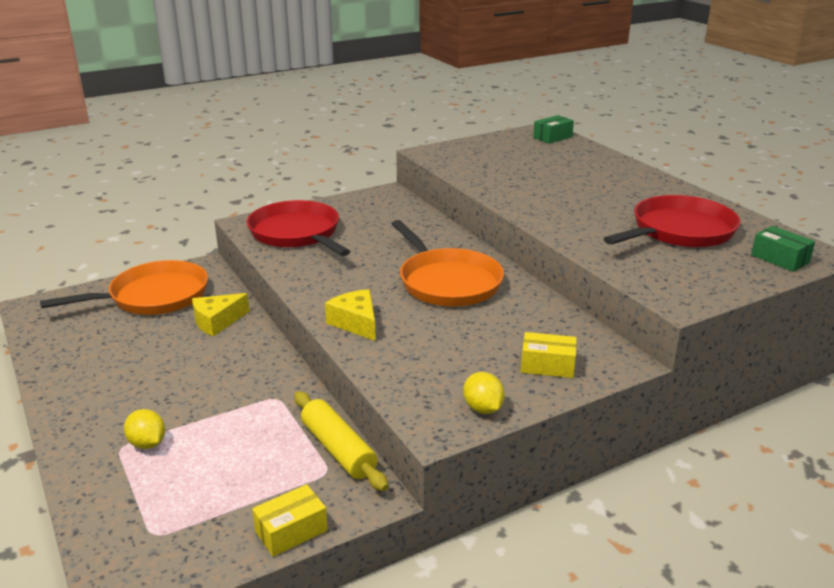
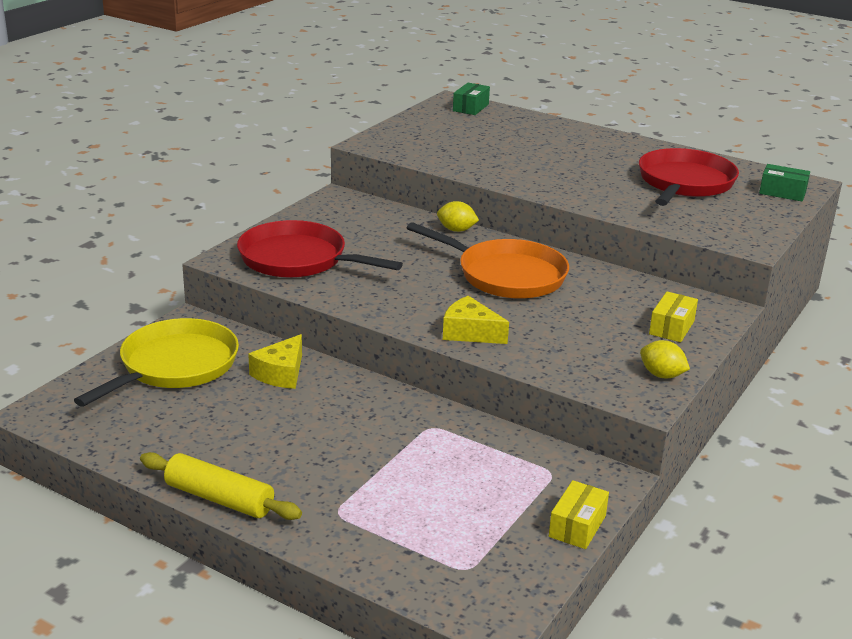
camera: 30 degrees left, 0 degrees up
(147, 444) = (360, 502): yellow lemon -> yellow lemon (456, 230)
(153, 297) = (174, 366): orange pan -> yellow pan
(338, 449) = (540, 452): yellow rolling pin -> yellow rolling pin (219, 498)
(547, 366) = (671, 327): yellow box -> yellow box turned 45 degrees counterclockwise

